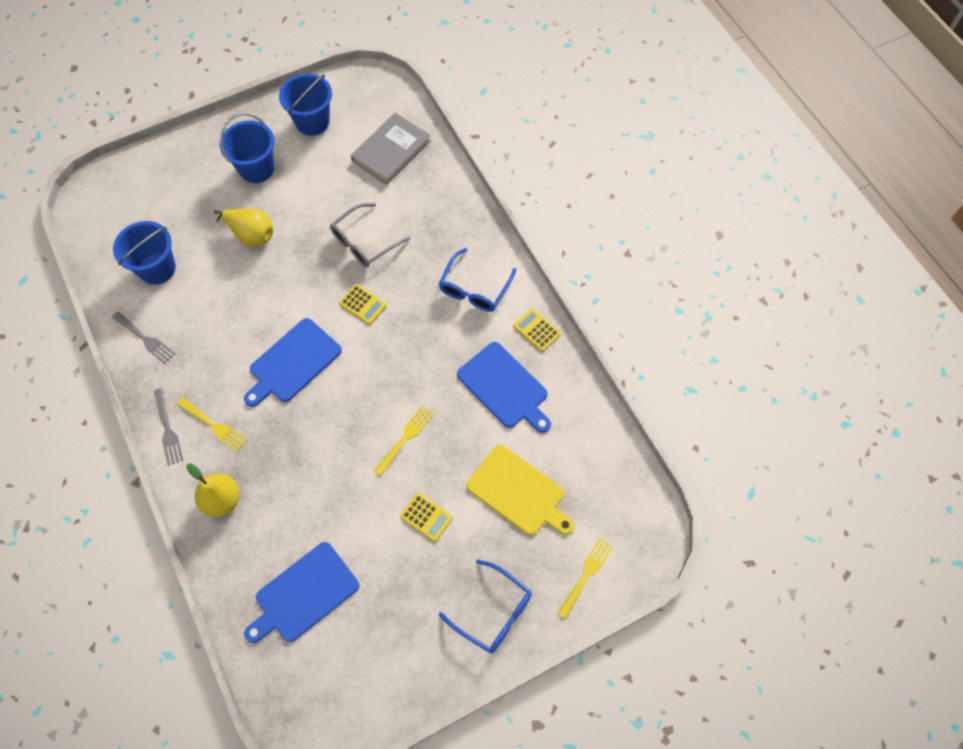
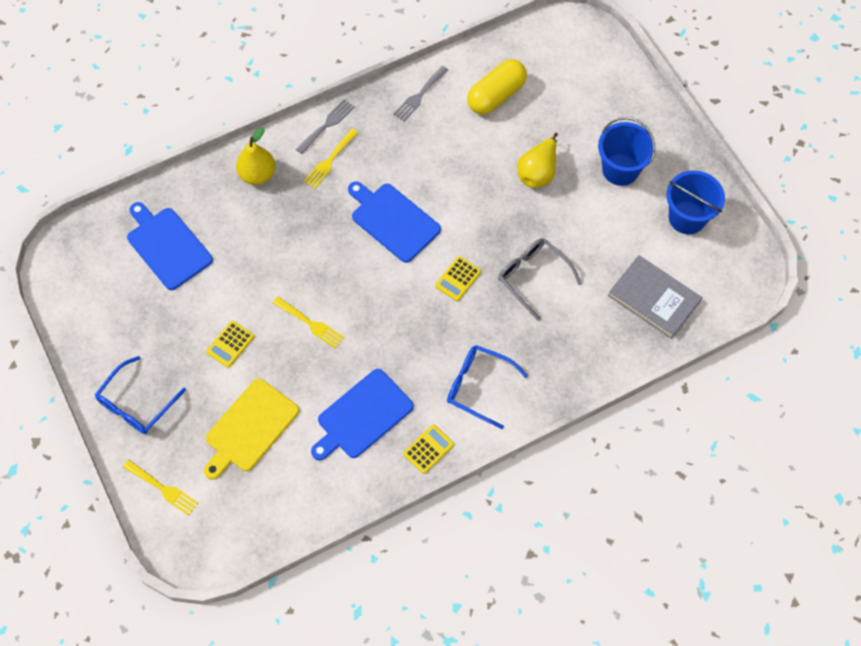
camera: 90 degrees right, 0 degrees up
(157, 268) = (496, 95): blue bucket -> yellow capsule
(168, 430) = (327, 125): grey fork -> grey fork turned 150 degrees clockwise

